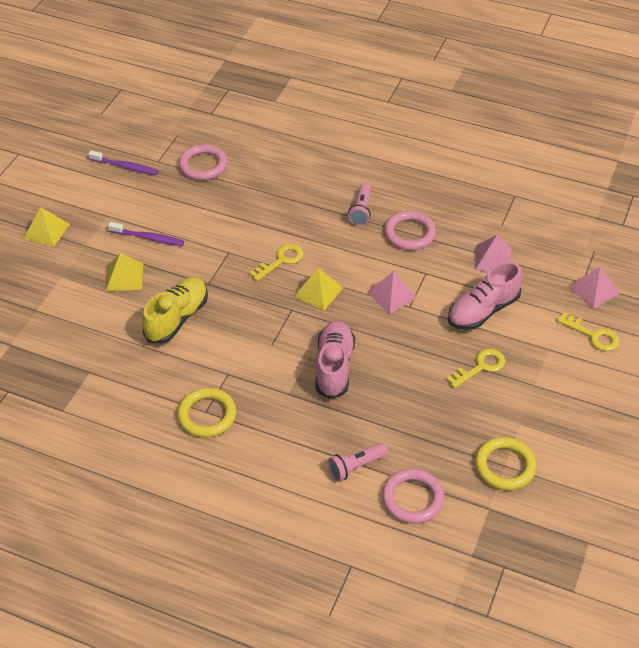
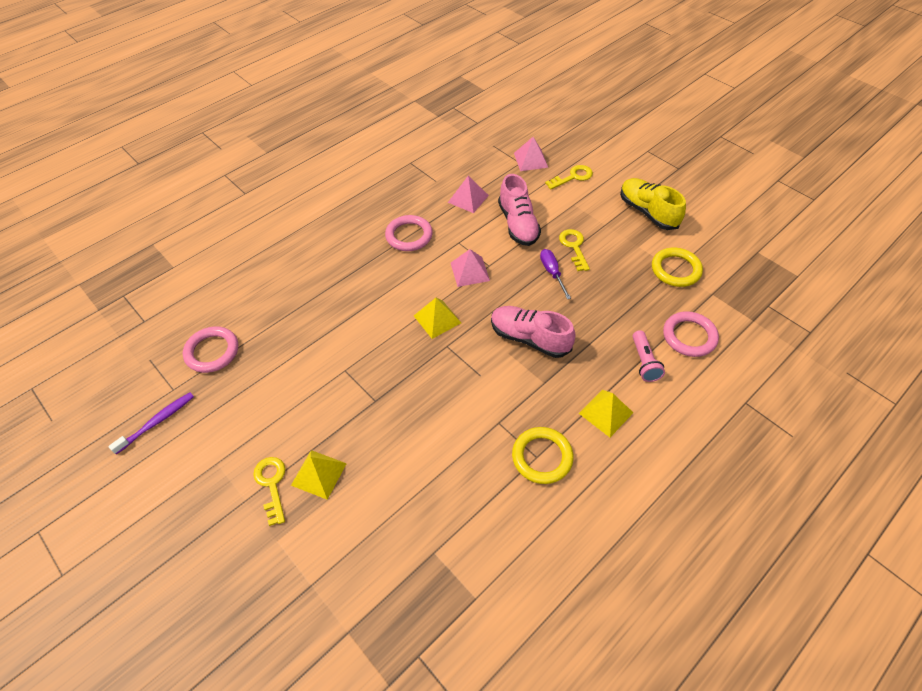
camera: 65 degrees left, 5 degrees up
(46, 231) = (194, 536): yellow pyramid -> yellow pyramid (606, 412)
(148, 238) = (278, 433): purple toothbrush -> none
(177, 318) = (405, 443): yellow shoe -> yellow shoe (648, 212)
(281, 260) = (383, 333): yellow key -> yellow key (272, 484)
(361, 211) = (361, 256): pink flashlight -> none
(431, 359) = (552, 273): none -> purple screwdriver

